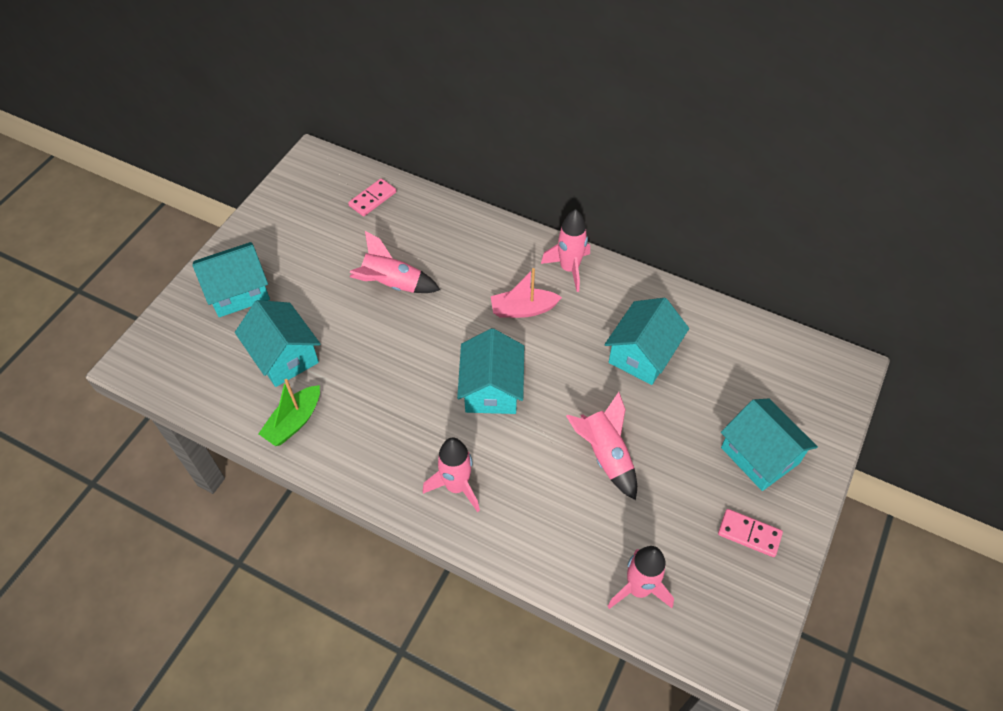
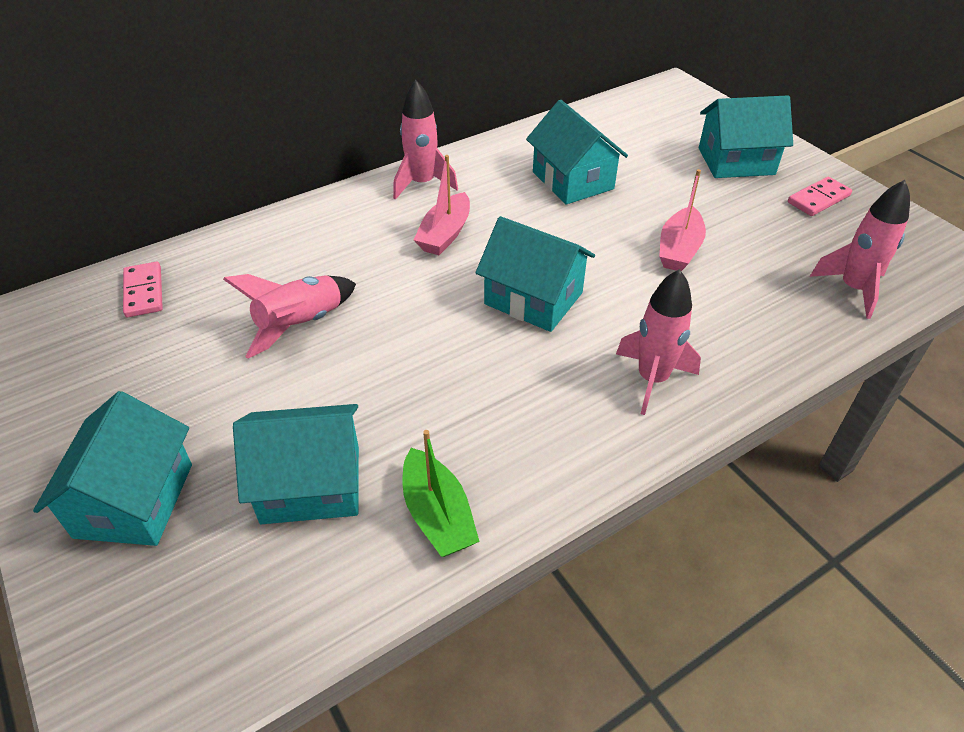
camera: 60 degrees left, 10 degrees down
(605, 455) = (679, 249): pink rocket -> pink boat

